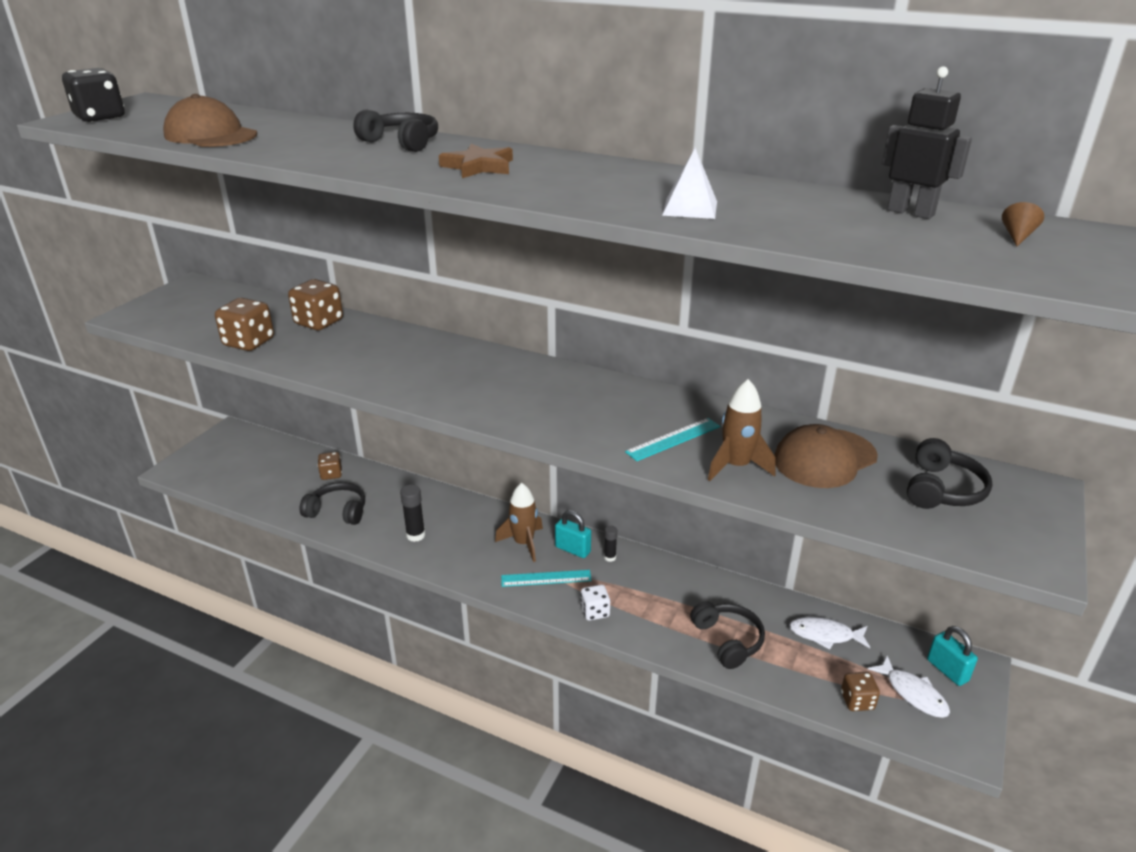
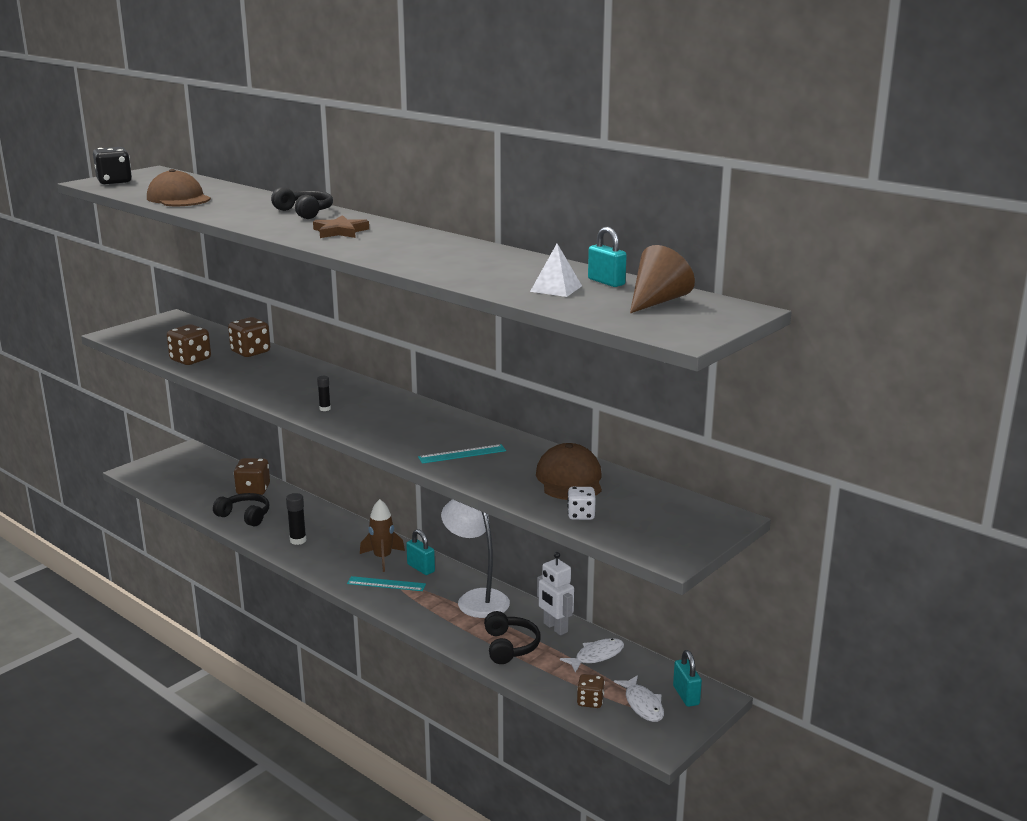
camera: 15 degrees right, 10 degrees down
(331, 474) = (253, 490): brown dice -> brown dice, size x1.62
(595, 612) = (412, 611): white dice -> white dice (581, 515)
(610, 557) = (448, 578): black glue stick -> black glue stick (325, 409)
(655, 580) = (476, 599): none -> white lamp
(690, 208) = (452, 267): white pyramid -> white pyramid (556, 288)
(736, 466) = (495, 475): brown rocket -> none
(760, 604) = (555, 628): none -> white robot
(824, 458) = (569, 479): brown cap -> brown cap turned 105 degrees clockwise
(825, 635) = (596, 656): white fish -> white fish turned 120 degrees clockwise
(910, 212) = (606, 282): black robot -> turquoise padlock
(942, 489) = (643, 508): black headphones -> none
(1017, 236) = (657, 301): brown cone -> brown cone, size x2.23

